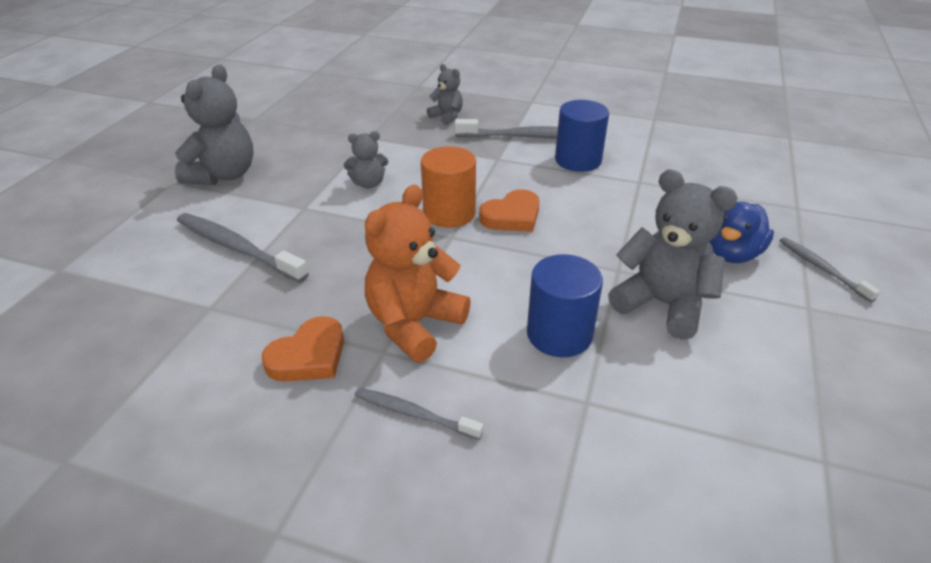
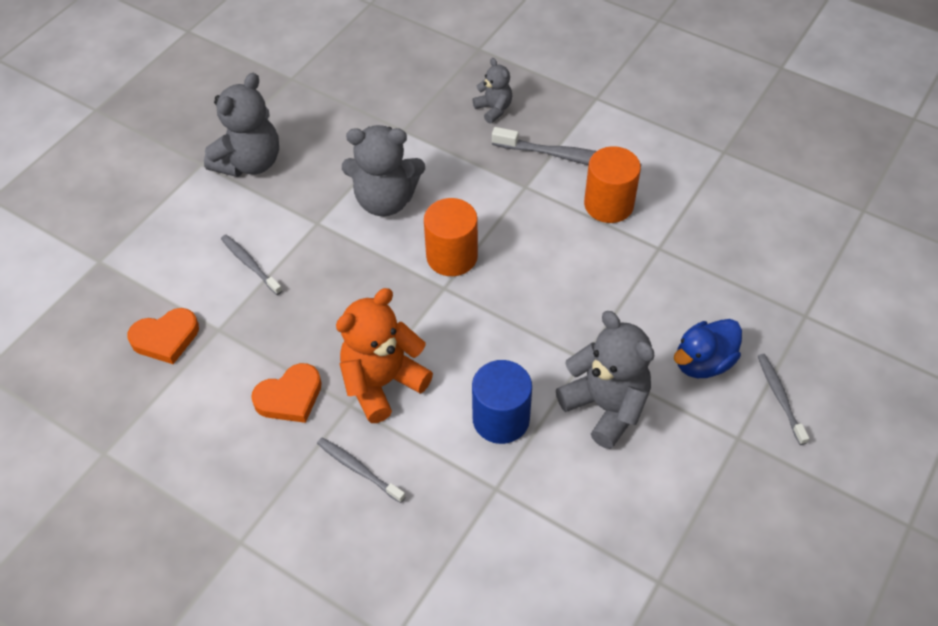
camera: 15 degrees right, 15 degrees up
(237, 248) = (250, 264): grey toothbrush -> grey toothbrush, size x0.59
(368, 183) = (385, 200): grey teddy bear -> grey teddy bear, size x1.84
(512, 216) = (510, 272): orange heart -> orange heart (166, 338)
(578, 160) = (608, 204): blue cylinder -> orange cylinder

